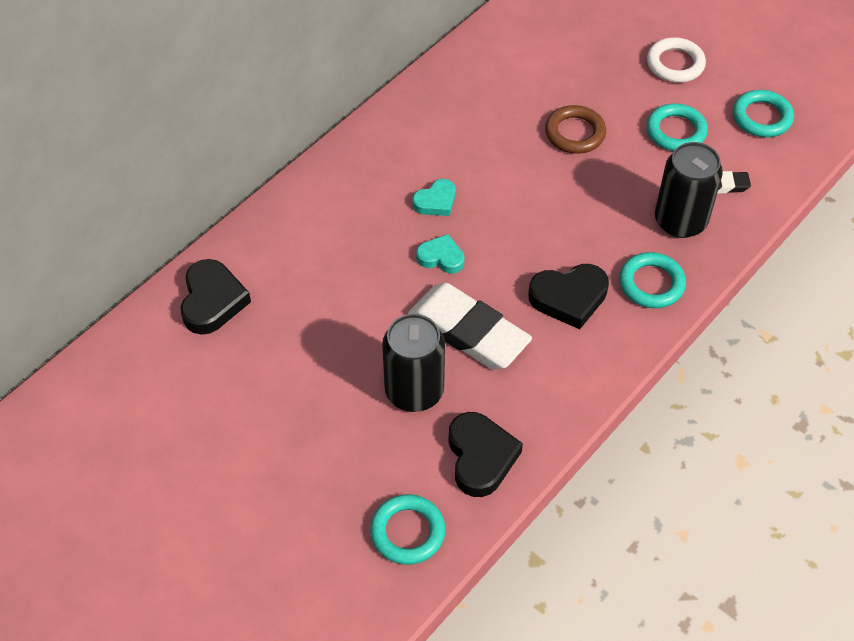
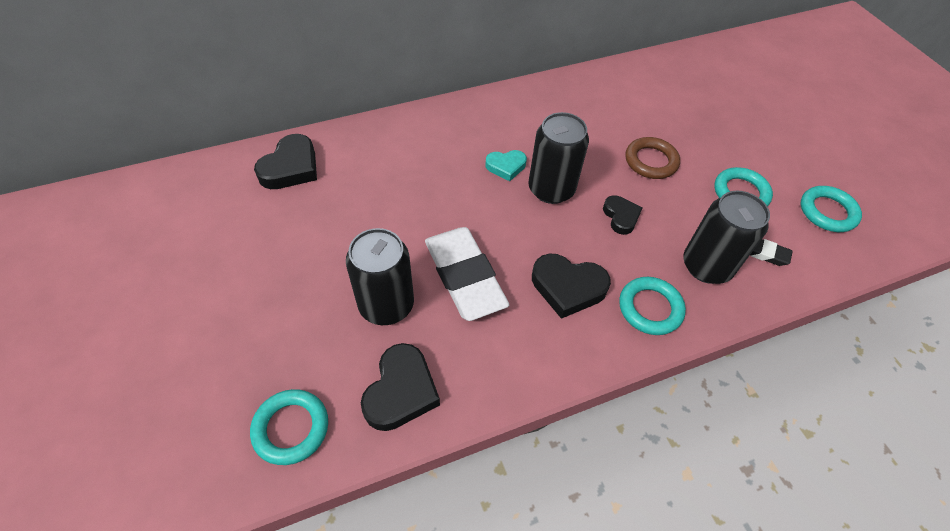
camera: 25 degrees right, 0 degrees up
(441, 257) = (482, 209): turquoise heart -> none
(495, 206) = (551, 189): none -> black can
(578, 206) = (621, 217): none -> black heart
(675, 64) = (767, 143): white ring -> none

